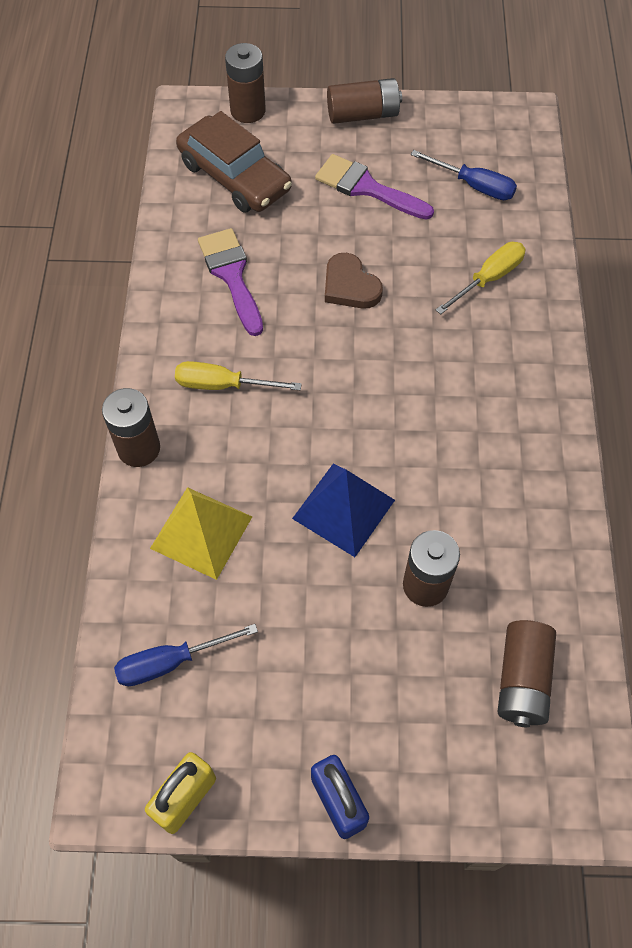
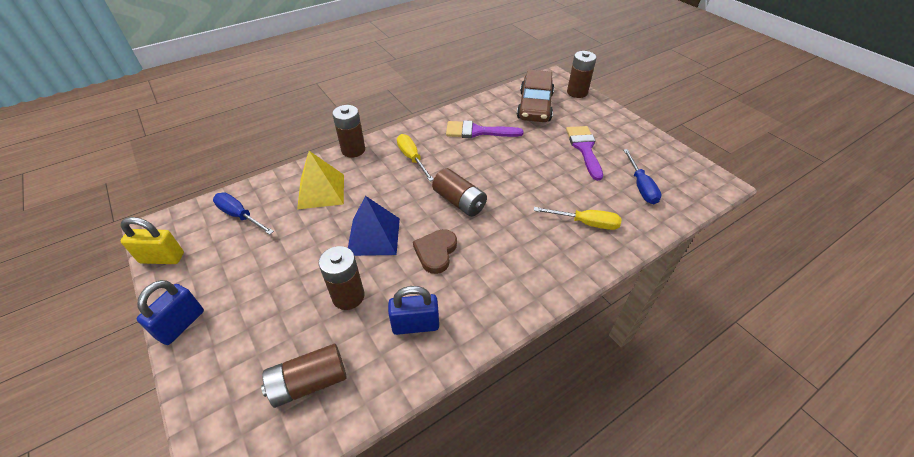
camera: 55 degrees right, 15 degrees down
(231, 275) = (477, 131): purple brush -> purple brush turned 120 degrees counterclockwise
(350, 286) = (516, 172): brown heart -> brown heart (436, 252)
(363, 114) = (627, 126): brown battery -> brown battery (459, 201)
(515, 535) = (415, 325): none -> blue padlock

